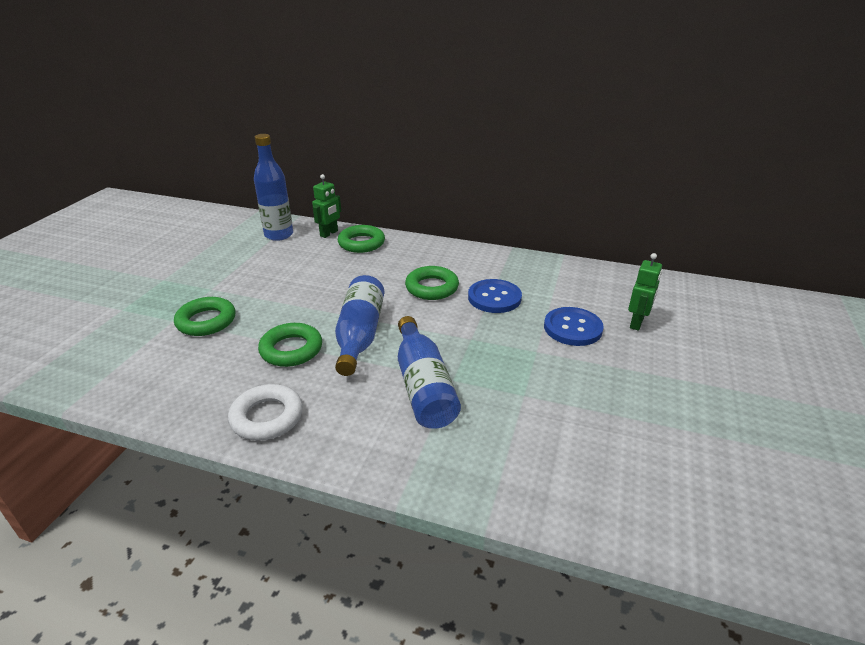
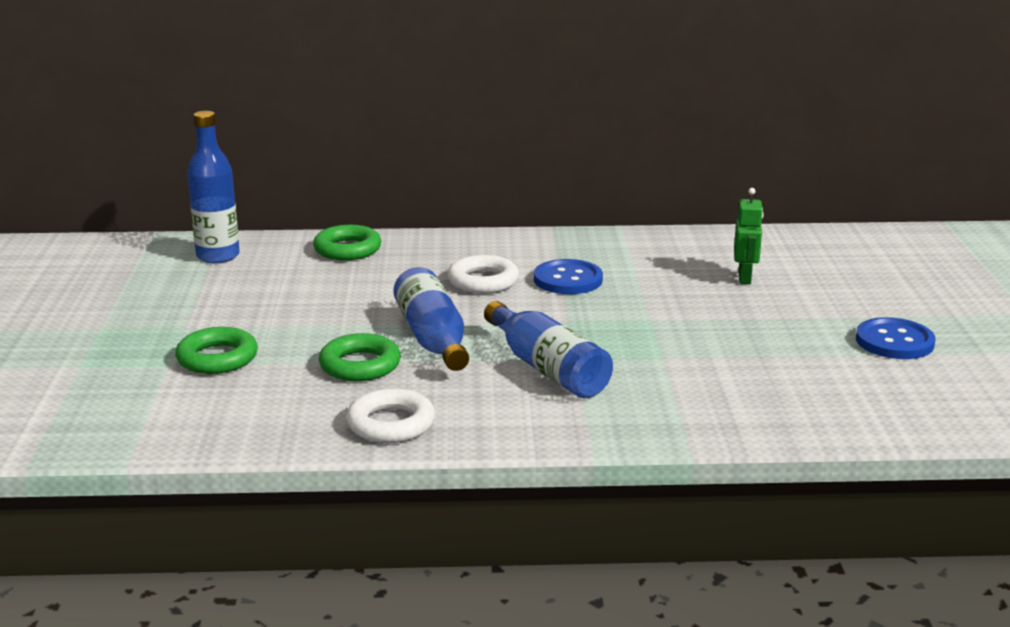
camera: 20 degrees left, 10 degrees down
(329, 233) = (291, 245): green robot -> none
(432, 287) = (483, 281): green ring -> white ring
(572, 328) = (677, 293): blue button -> blue button (894, 341)

